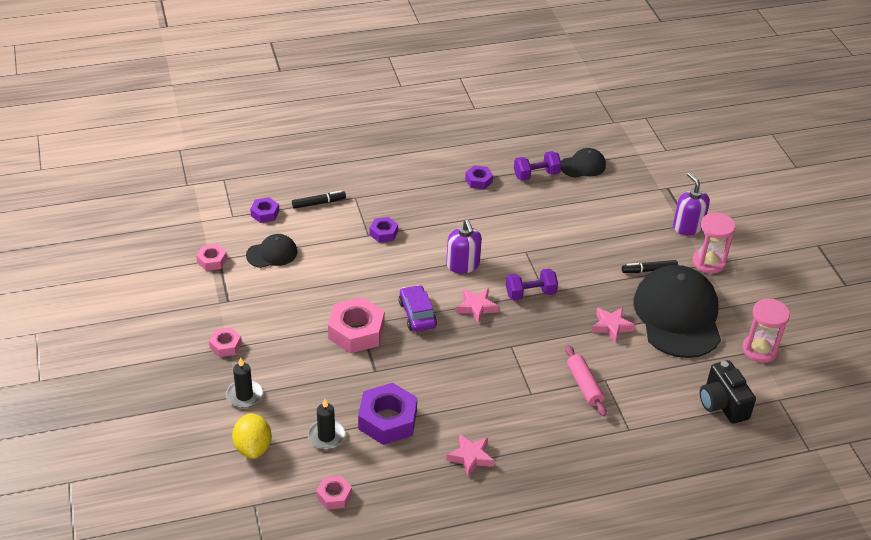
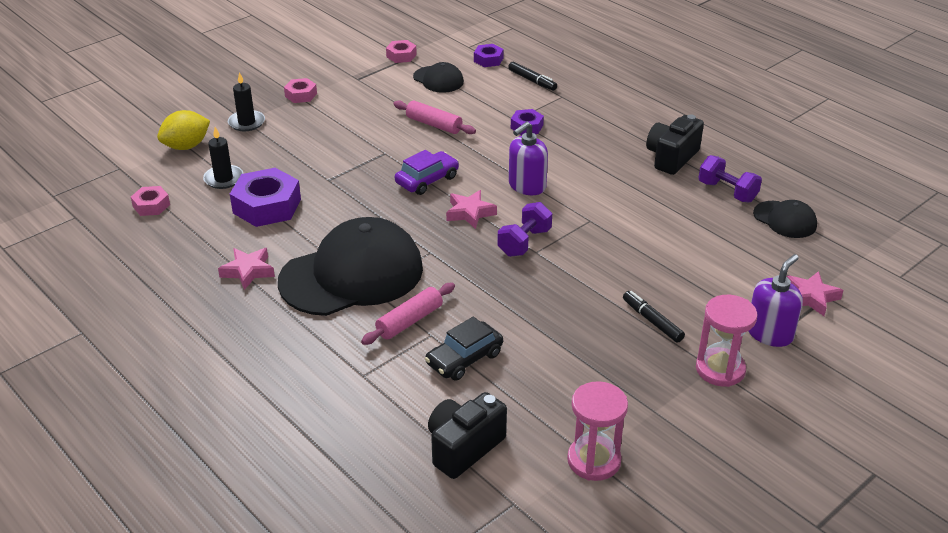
camera: 65 degrees right, 5 degrees down
(340, 282) = (434, 125): none -> pink rolling pin
(356, 332) = (373, 153): pink nut -> none
(478, 181) = (671, 158): purple nut -> black camera
(530, 294) = (524, 242): purple dumbbell -> purple dumbbell turned 75 degrees clockwise
(611, 326) = (524, 316): pink star -> pink star (810, 297)
(639, 372) = (464, 359): none -> black car
(677, 315) = (592, 366): black cap -> black cap (352, 274)

